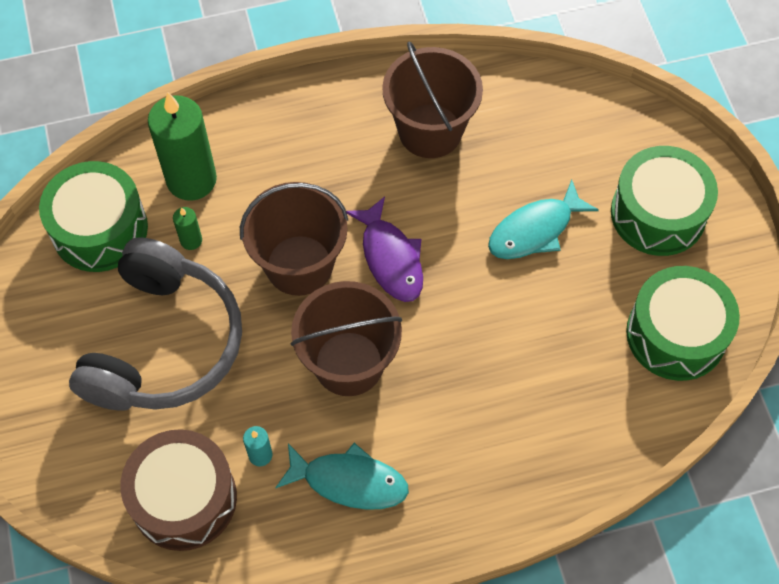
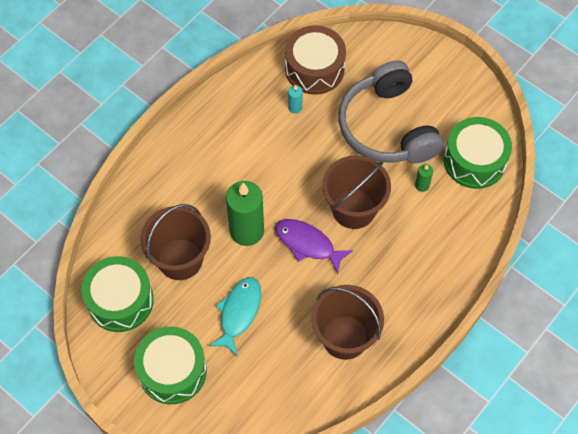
camera: 145 degrees right, 0 degrees up
(191, 179) = (453, 218): green candle -> green candle (247, 231)
(348, 363) = (286, 175): brown bucket -> brown bucket (180, 259)
(349, 481) = (243, 122): turquoise fish -> none

